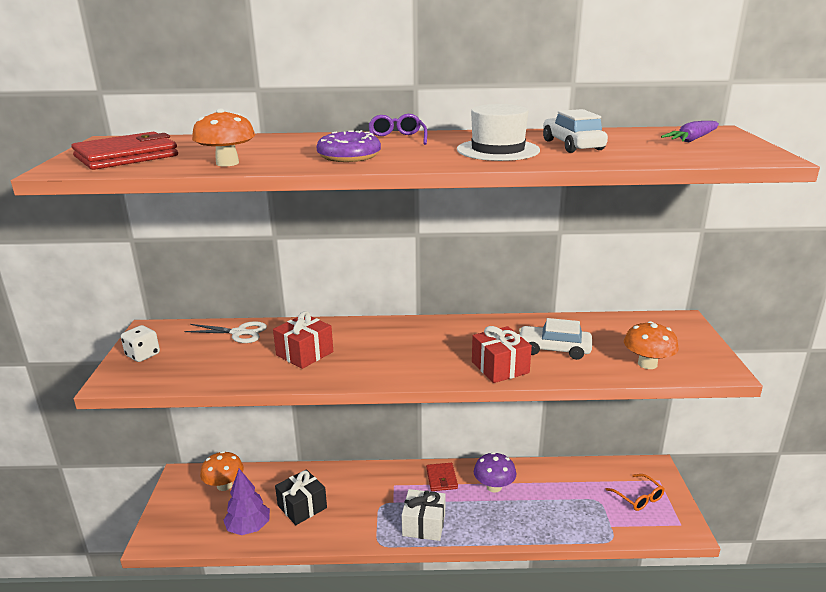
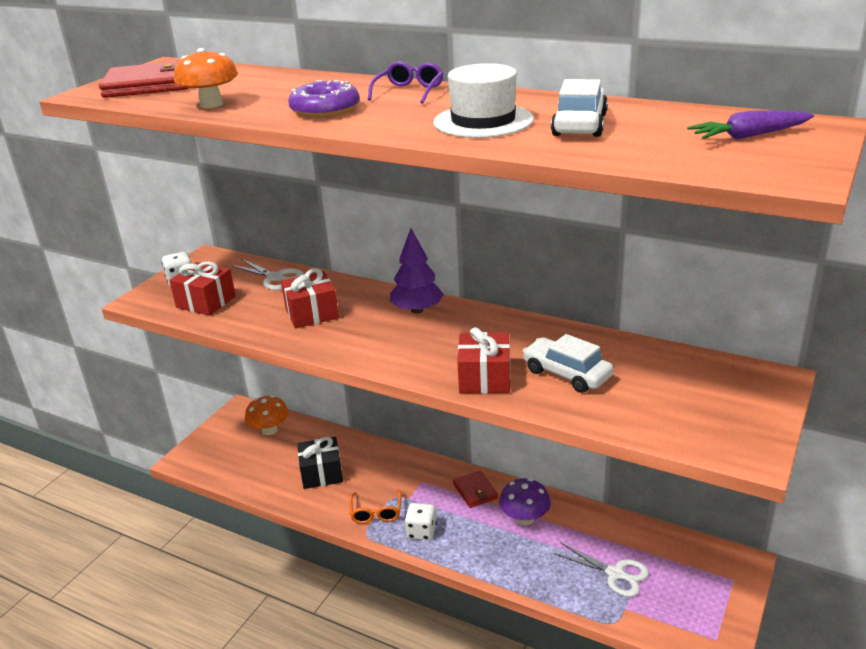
camera: 30 degrees right, 5 degrees up
(189, 367) = (206, 302): none -> red gift
(248, 527) = (263, 477): purple tree -> purple tree (417, 310)
(424, 525) = (421, 531): white gift -> white dice
(441, 478) = (475, 491): red wallet -> red wallet turned 45 degrees counterclockwise
(586, 504) = (616, 574): none -> white scissors
(638, 498) = (687, 590): orange glasses -> orange glasses (376, 512)
(647, 364) = (660, 420): orange mushroom -> none

